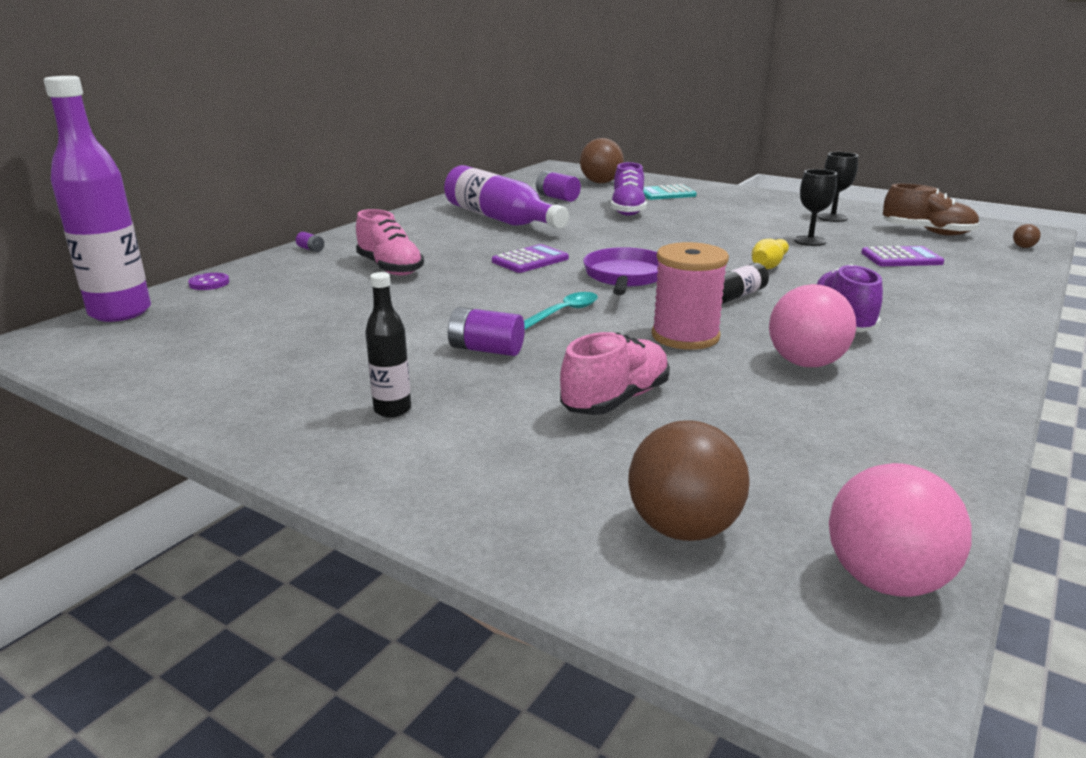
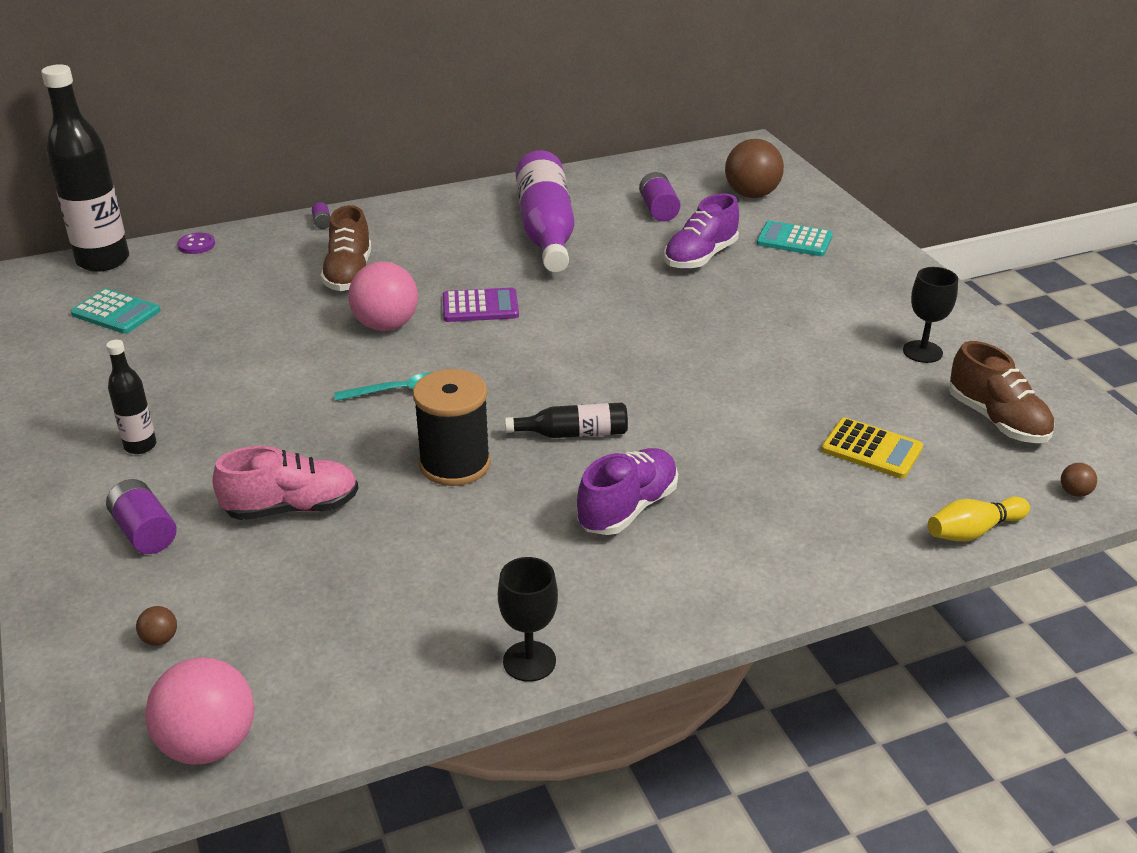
camera: 35 degrees right, 10 degrees up
(120, 312) = (103, 261): purple bottle -> black bottle
(197, 338) = (116, 312): none -> turquoise calculator
(390, 268) = (349, 274): pink shoe -> brown shoe
(486, 350) = (282, 411): purple battery -> purple battery (144, 532)
(625, 277) = (528, 364): purple pan -> none
(683, 528) = (160, 639): brown ball -> brown ball, size x0.41
(685, 336) = (455, 464): pink spool -> black spool
(768, 265) = (699, 402): yellow bowling pin -> yellow bowling pin (973, 531)
(805, 363) = (500, 541): pink ball -> pink ball (386, 325)
(810, 241) = (816, 382): black goblet -> black goblet (529, 661)
(901, 258) = (871, 449): purple calculator -> yellow calculator

